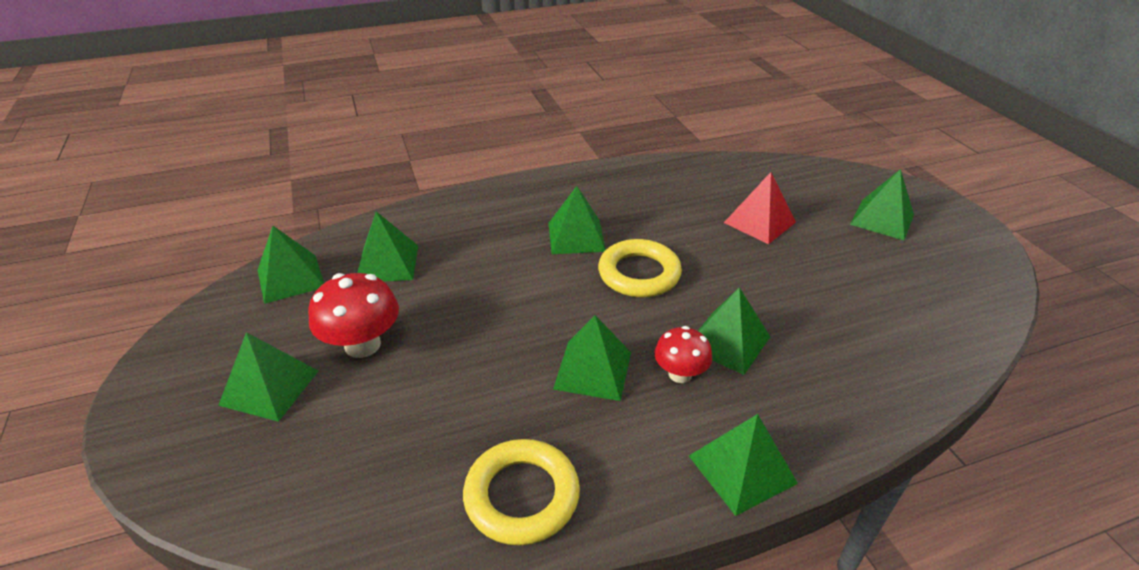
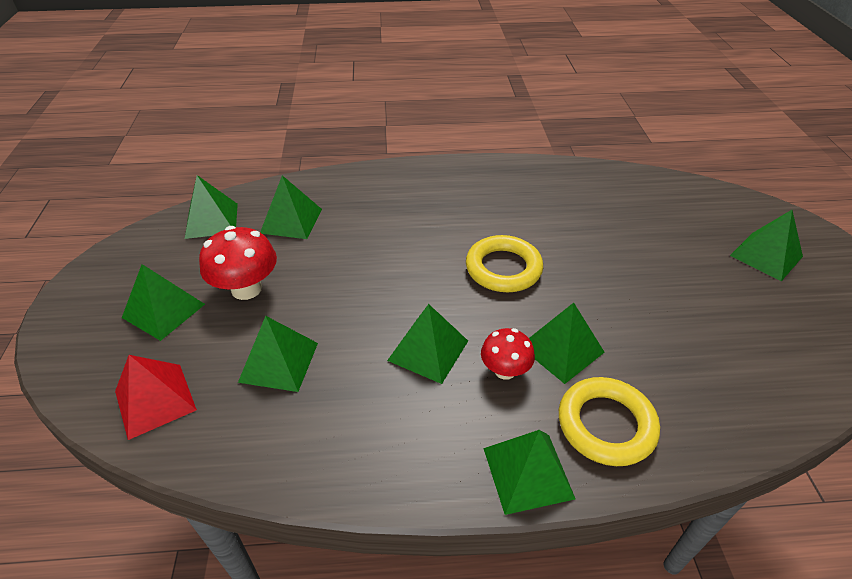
camera: 15 degrees right, 5 degrees up
(522, 496) = (326, 449): yellow ring -> yellow ring (606, 425)
(576, 236) = (460, 223): green pyramid -> green pyramid (279, 362)
(759, 222) = (638, 238): red pyramid -> red pyramid (155, 400)

